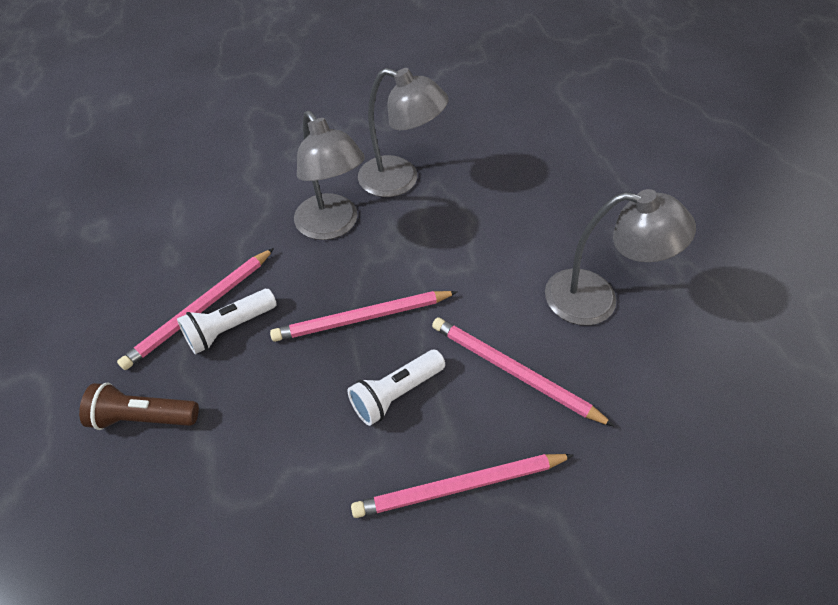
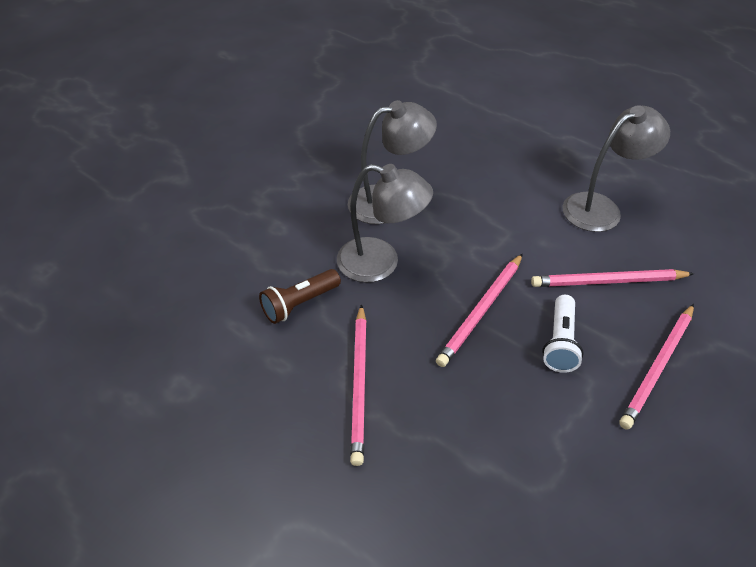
camera: 40 degrees left, 5 degrees down
(144, 417) = (417, 483): brown flashlight -> brown flashlight (299, 303)
(229, 328) = (398, 382): white flashlight -> none

